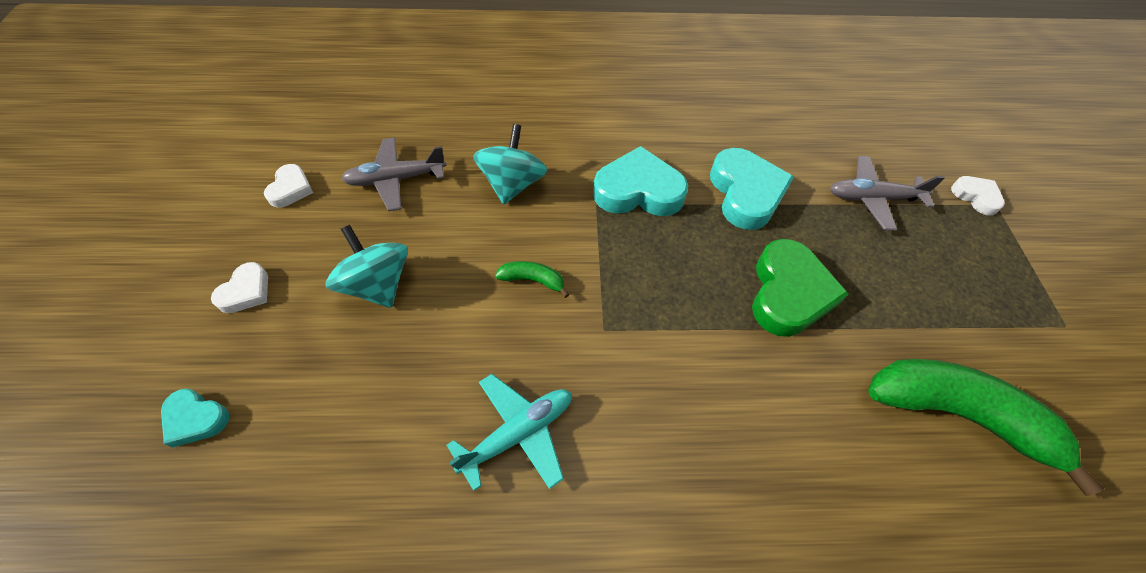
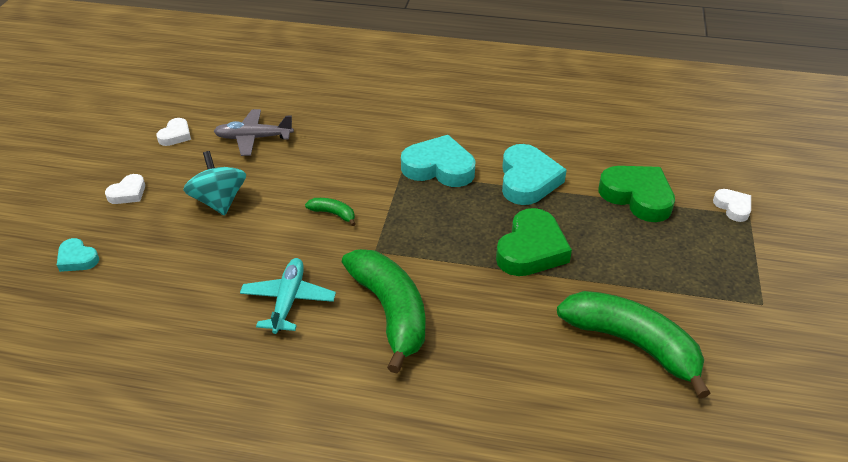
camera: 15 degrees right, 15 degrees down
(512, 184) = (340, 151): turquoise spinning top -> none
(518, 433) = (288, 300): turquoise plane -> turquoise plane turned 60 degrees counterclockwise
(656, 425) = (390, 312): none -> green banana
(872, 198) = (637, 197): grey plane -> green heart

